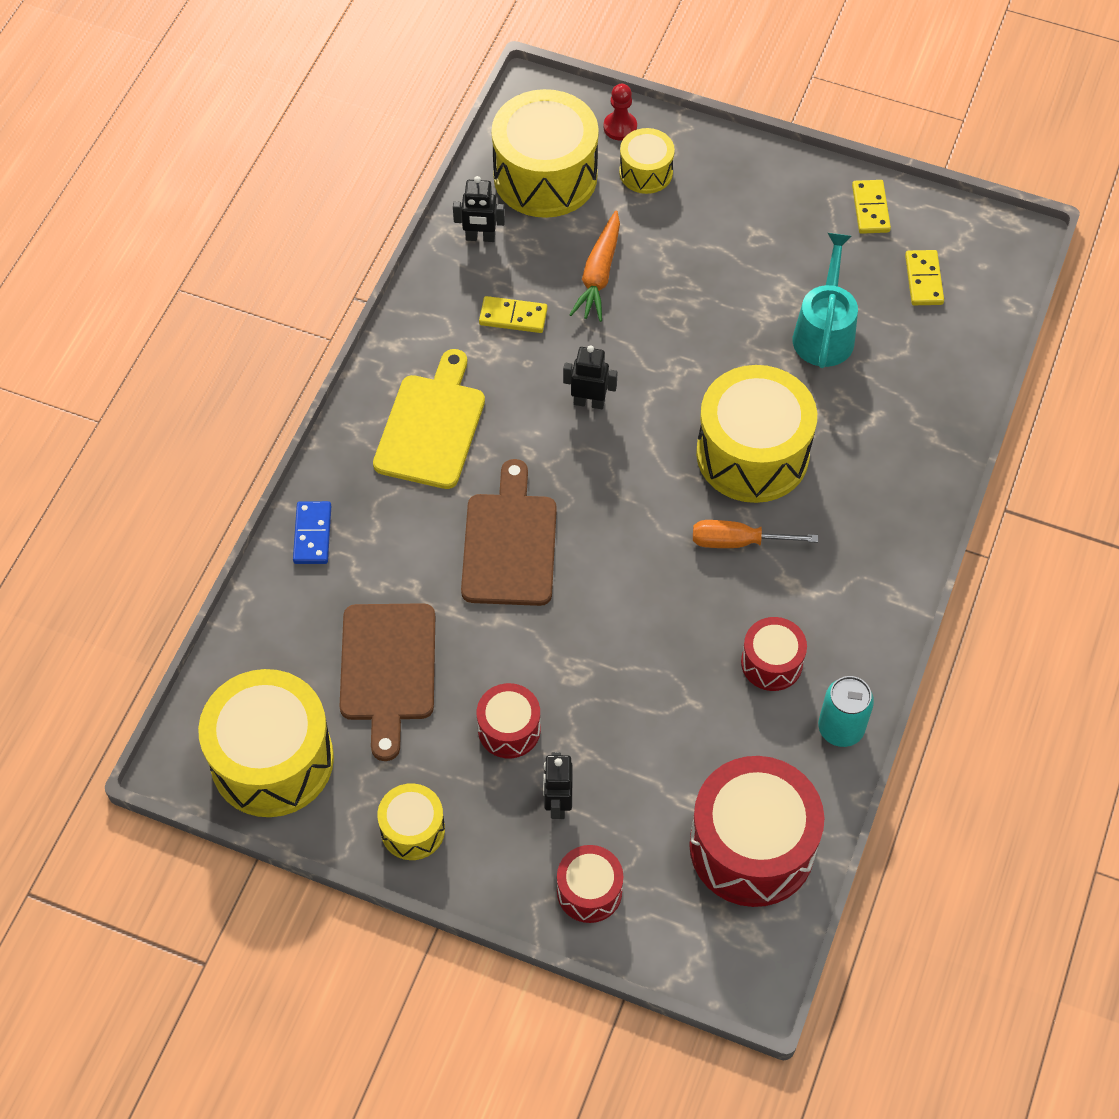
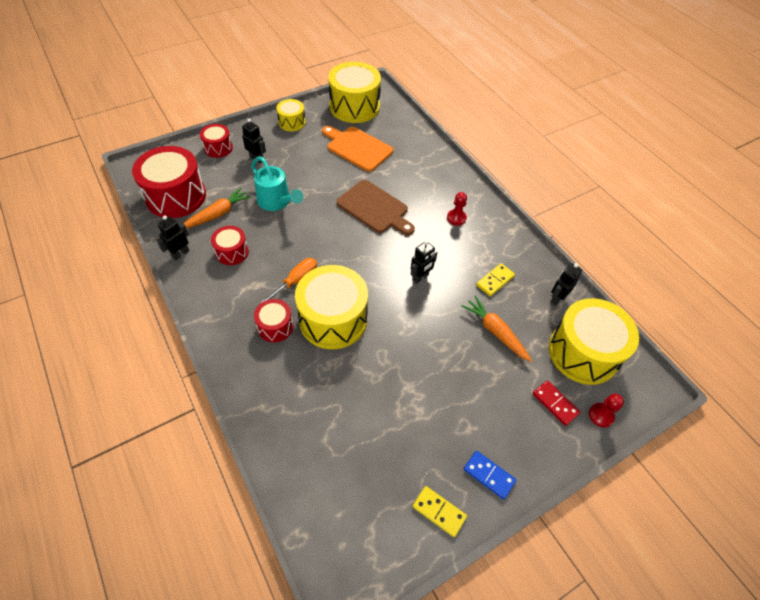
camera: 125 degrees right, 5 degrees down
(312, 534) = (436, 159): blue domino -> blue domino (489, 475)
(388, 669) = (357, 148): brown cutting board -> orange cutting board
(431, 426) = (456, 218): yellow cutting board -> red pawn
(509, 729) = (298, 163): red drum -> red drum (275, 326)
(646, 172) = (555, 403): yellow drum -> red domino
(726, 749) = (217, 214): none -> orange carrot
(824, 331) = (373, 408): turquoise watering can -> turquoise watering can (277, 202)
(841, 728) = (180, 254): turquoise can -> black robot
(924, 280) = (361, 496): yellow domino -> none

